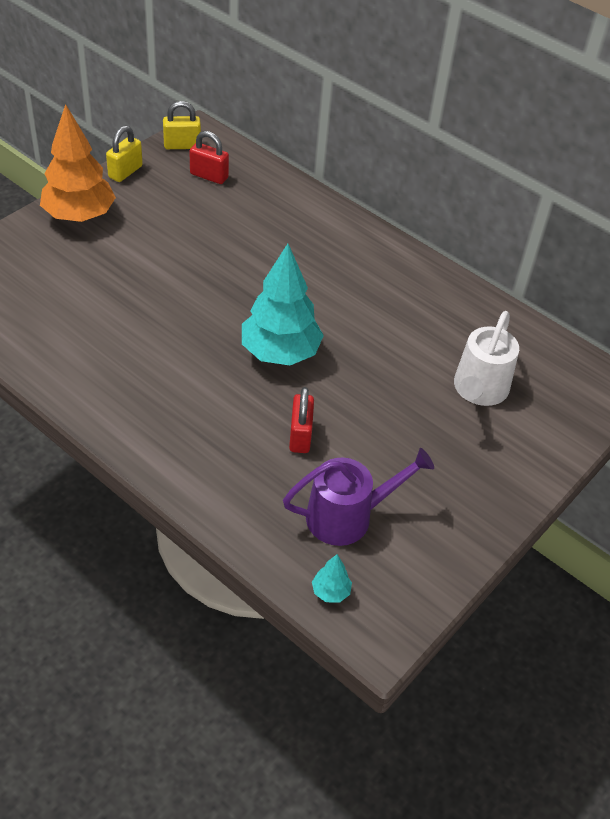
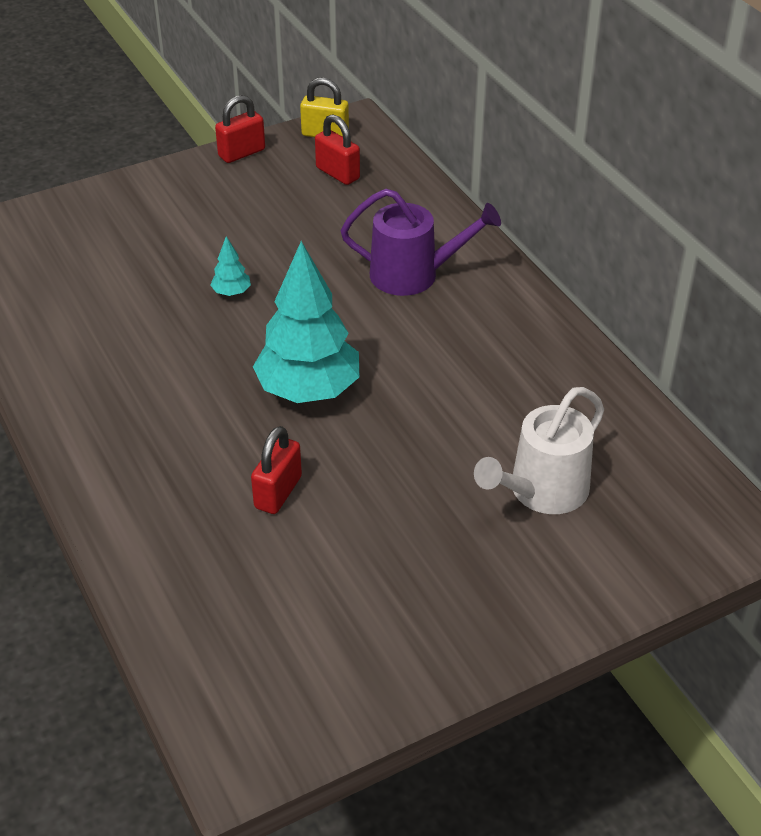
camera: 25 degrees right, 5 degrees down
(79, 216) = (162, 192): orange tree -> none
(125, 172) = (241, 153): yellow padlock -> red padlock
(330, 591) = (210, 686): turquoise tree -> turquoise tree (231, 292)
(347, 516) = (282, 602): purple watering can -> purple watering can (413, 275)

